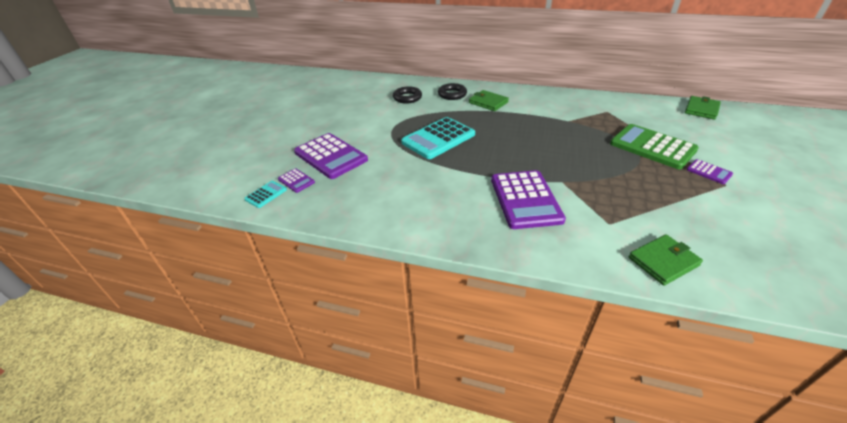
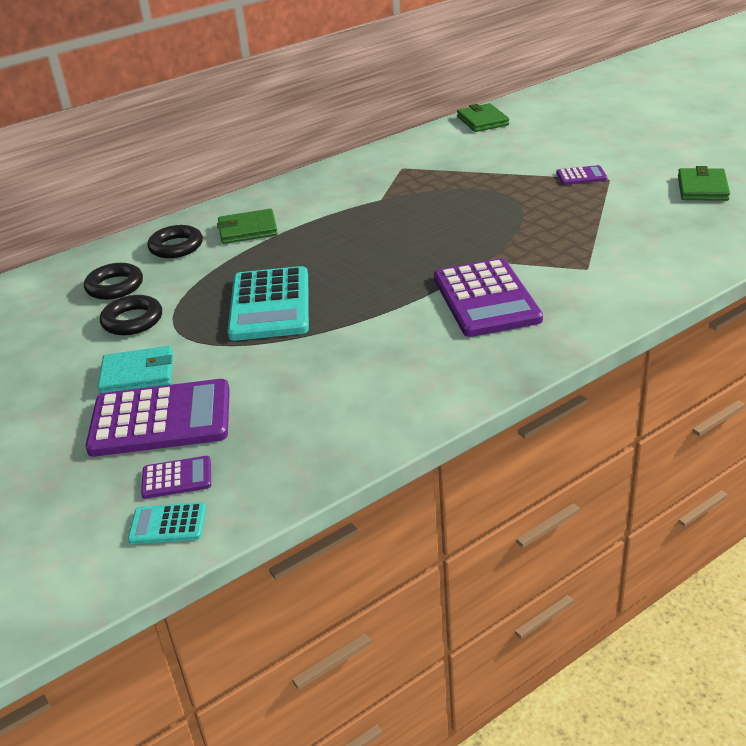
camera: 50 degrees left, 5 degrees down
(266, 194) = (168, 524): turquoise calculator -> turquoise calculator turned 75 degrees counterclockwise
(355, 135) = (137, 374): none -> turquoise wallet
(389, 114) = (132, 320): none -> black ring
(525, 199) = (486, 299): purple calculator -> purple calculator turned 45 degrees clockwise
(652, 147) = (503, 180): green calculator -> none
(663, 261) = (669, 269): green wallet -> green wallet (702, 188)

